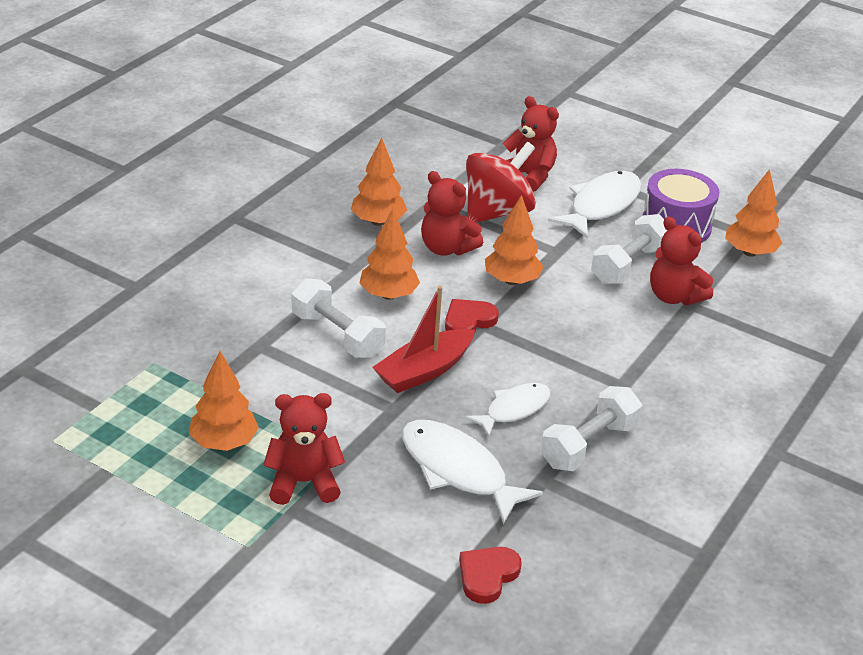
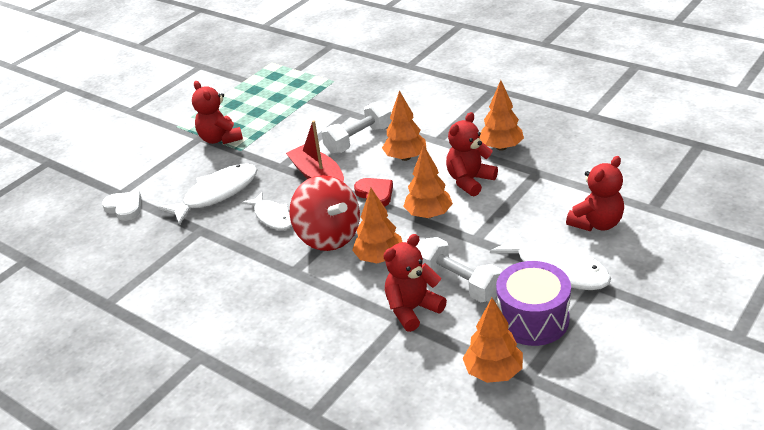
camera: 100 degrees right, 0 degrees up
(224, 442) = (259, 110): orange tree -> orange tree (379, 258)
(303, 482) = (220, 139): red teddy bear -> red teddy bear turned 150 degrees clockwise
(487, 576) = (124, 208): red heart -> white heart
(497, 212) = (529, 205): red spinning top -> red spinning top (328, 236)
(589, 445) = (228, 252): white dumbbell -> none

